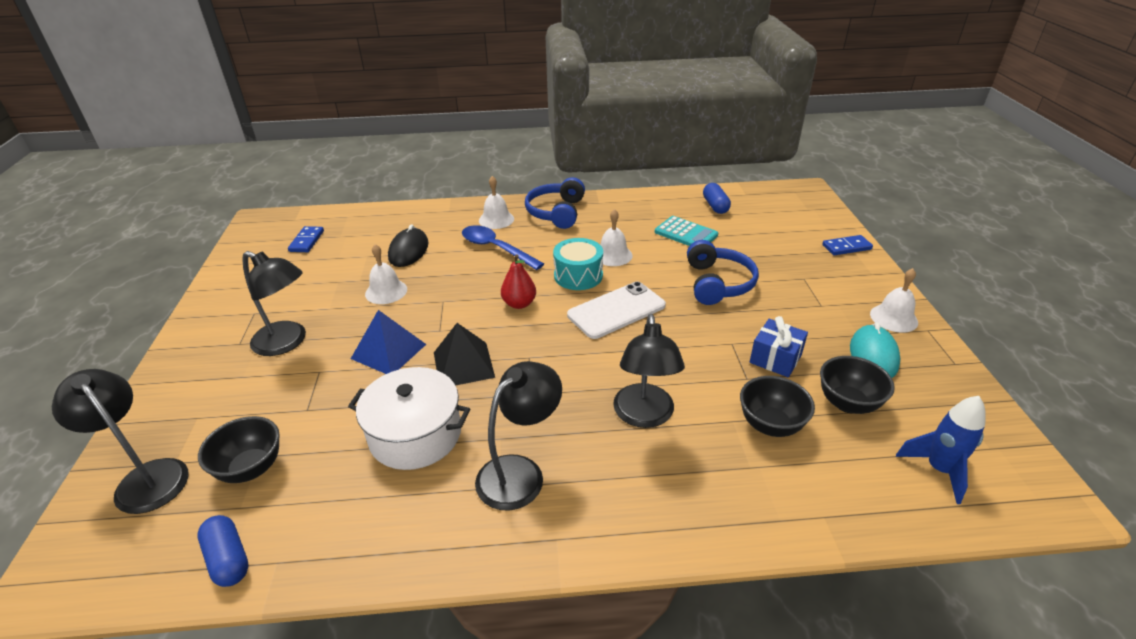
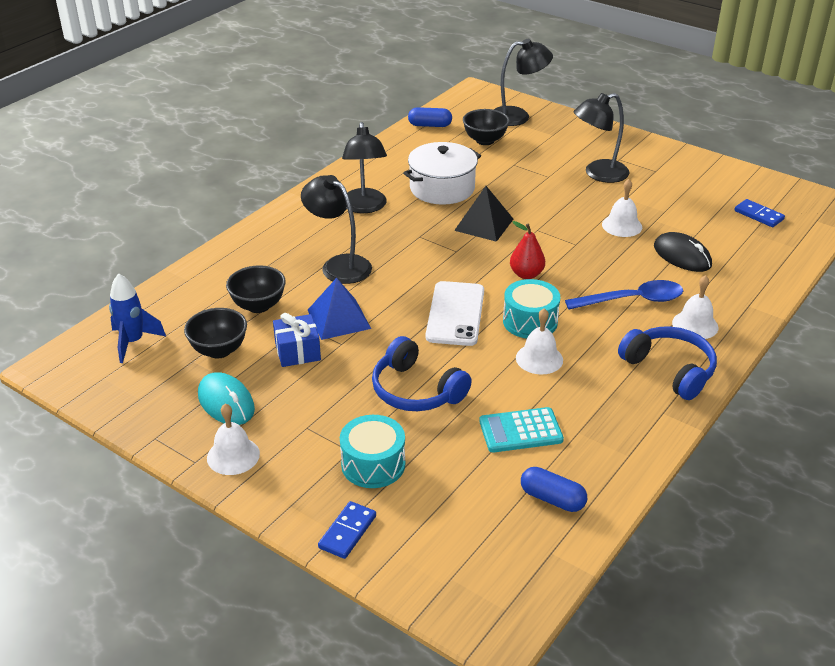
camera: 130 degrees right, 0 degrees up
(388, 351) = (538, 204): blue pyramid -> blue pyramid (339, 319)
(796, 265) = (373, 464): none -> turquoise drum

